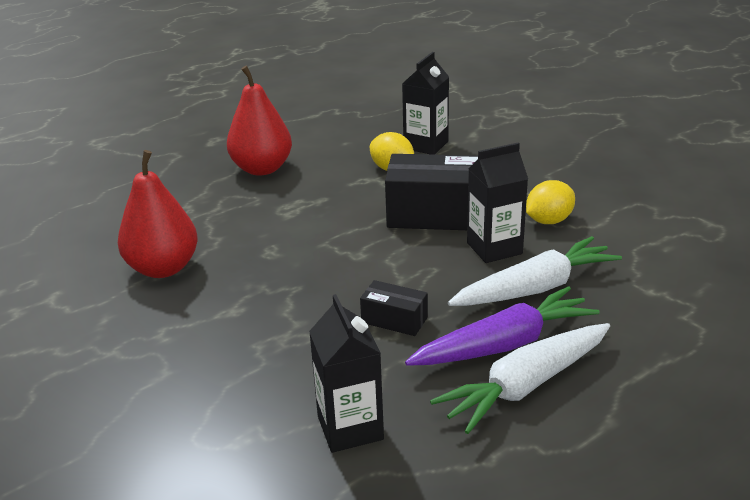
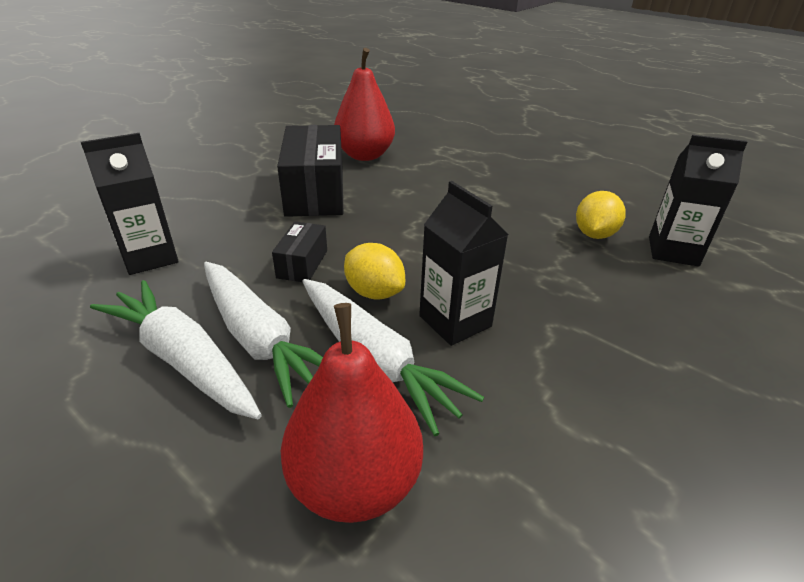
camera: 75 degrees right, 5 degrees up
(262, 169) = (540, 169): red pear -> red pear (355, 483)
(439, 215) = (512, 274): black box -> black box (315, 192)
(504, 344) = (259, 339): purple carrot -> white carrot
(548, 221) = (547, 368): yellow lemon -> yellow lemon (374, 292)

